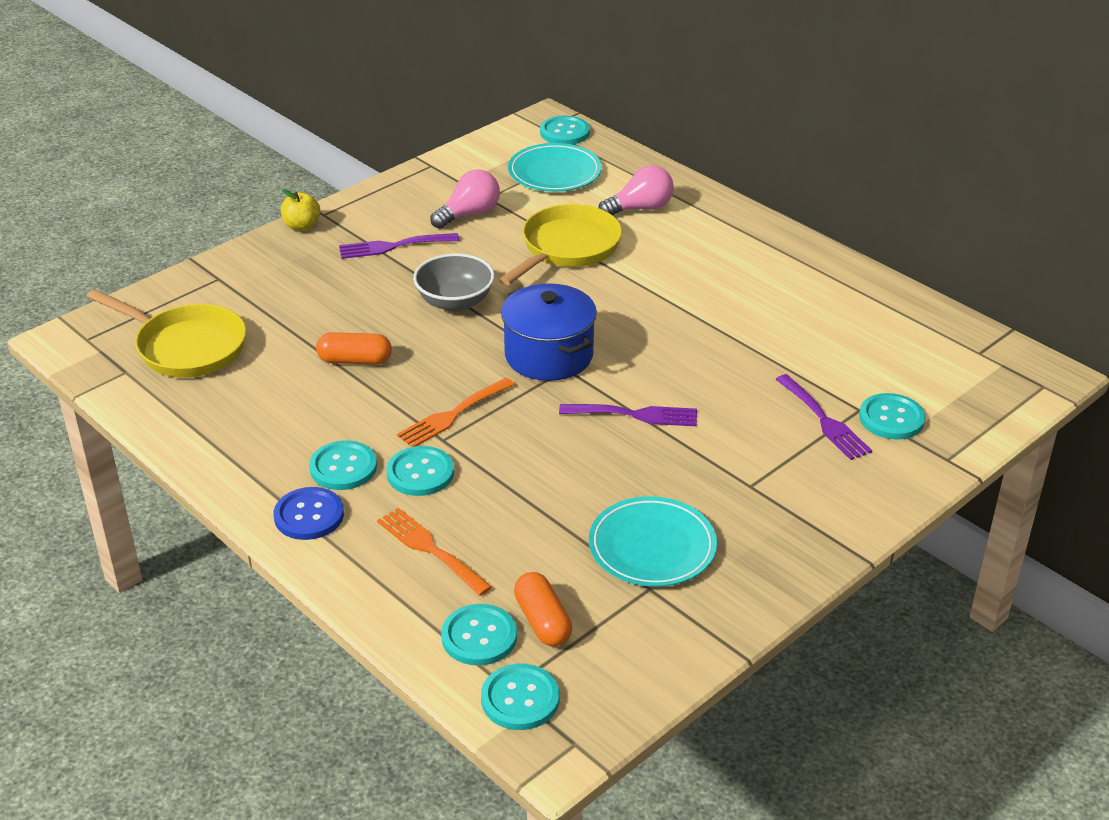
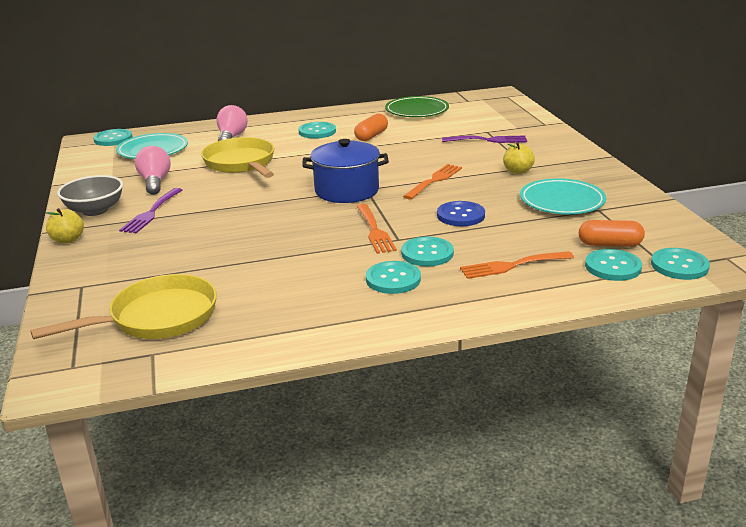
camera: 60 degrees left, 10 degrees down
(309, 515) = (437, 303): blue button -> blue button (460, 215)
(355, 360) = (270, 251): orange capsule -> orange capsule (371, 136)
(455, 302) = (249, 206): grey bowl -> grey bowl (95, 210)
(635, 415) = (434, 180): purple fork -> orange fork
(727, 480) = (517, 171): none -> yellow apple
(883, 318) = (417, 111): none -> green plate
(891, 418) = (501, 127): turquoise button -> turquoise button (317, 132)

